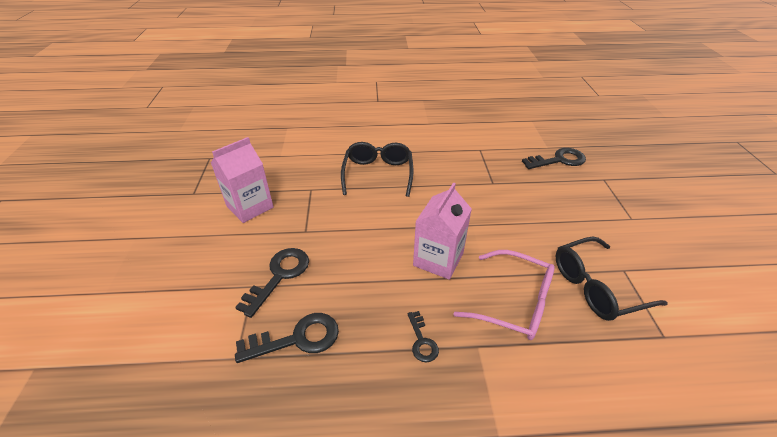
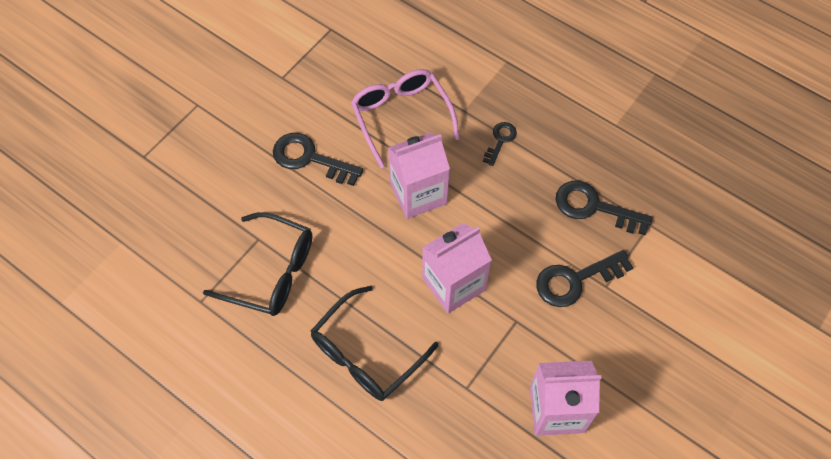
camera: 140 degrees left, 20 degrees up
(362, 226) = (453, 284): none -> pink carton
(558, 160) = (143, 214): black key -> black key (310, 158)
(596, 287) = (323, 83): black glasses -> black glasses (272, 272)

